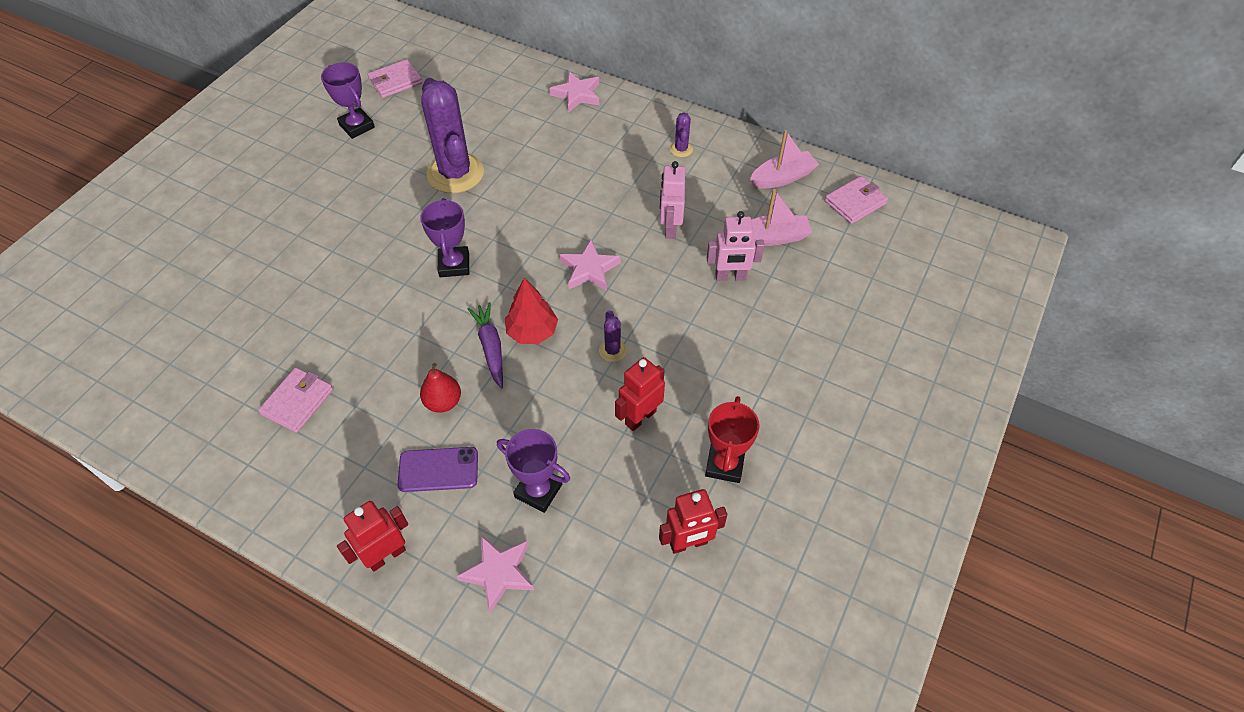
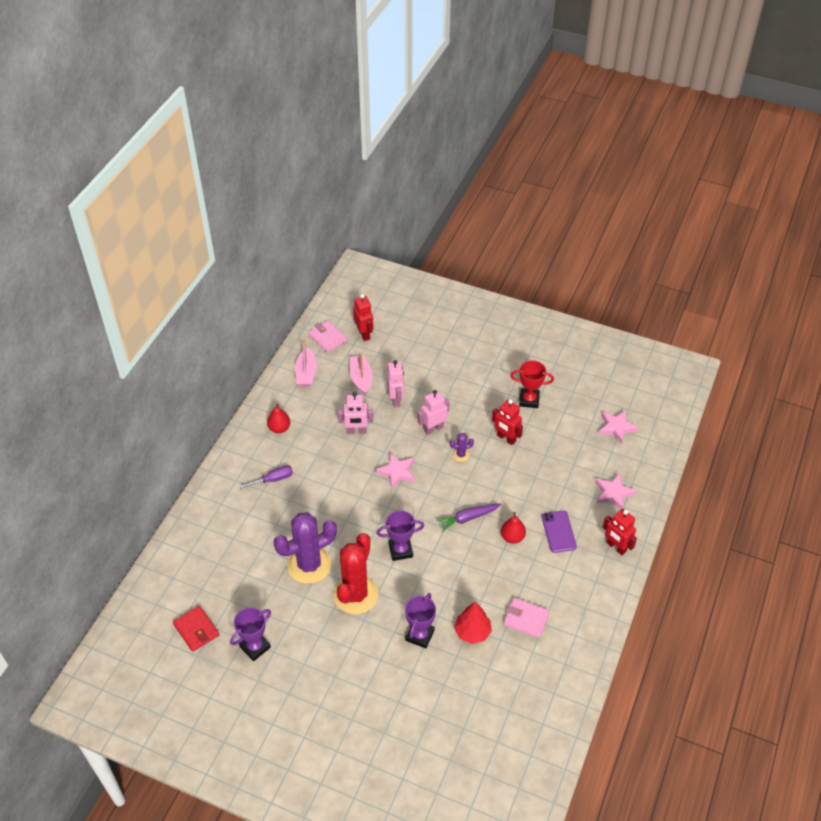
camera: 95 degrees left, 5 degrees down
(395, 81) = (196, 630): pink wallet -> red wallet
(398, 215) = (355, 595): none -> red cactus
(532, 332) = (452, 497): red tree -> red tree (472, 632)
(538, 491) = (562, 481): purple trophy -> purple trophy (420, 635)
(577, 94) = (217, 496): pink star -> pink star (616, 427)
(595, 143) = (273, 479): none -> purple screwdriver
(668, 319) = (433, 428): none -> pink robot
(681, 149) = (279, 428): purple cactus -> red pear
(688, 543) = (578, 414): red robot -> red robot (364, 334)
(782, 178) = (306, 373): pink boat -> pink boat turned 150 degrees counterclockwise

